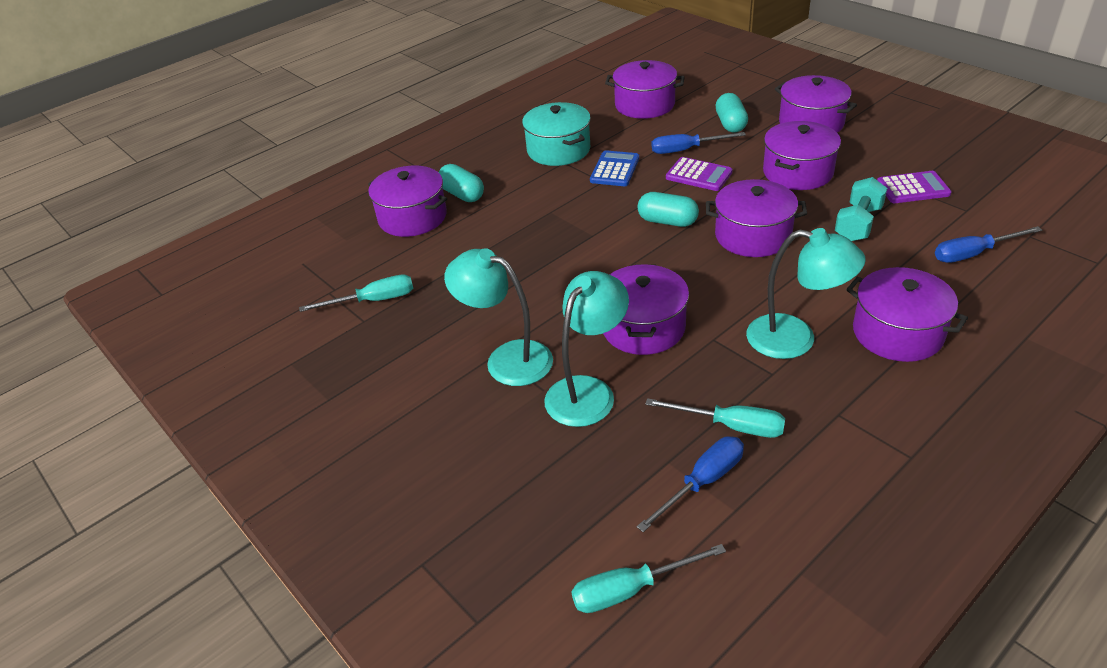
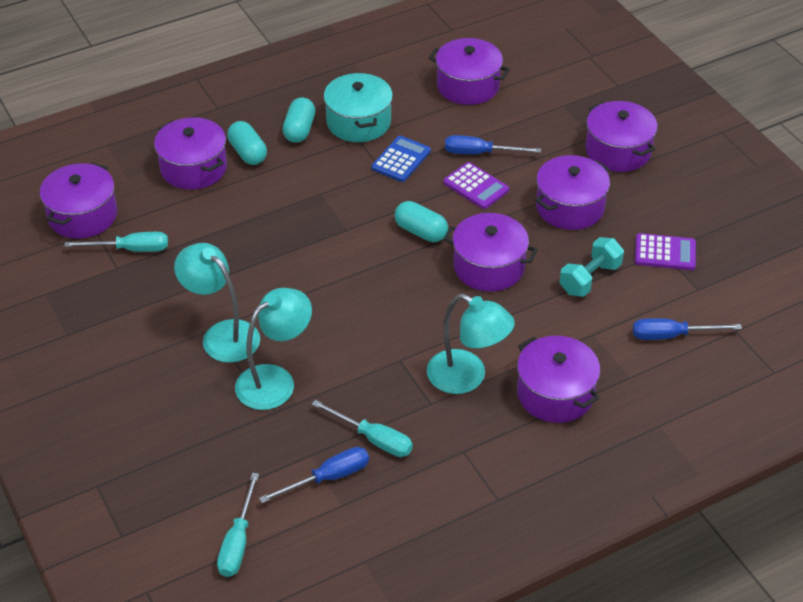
camera: 10 degrees right, 5 degrees up
(631, 589) = (238, 541): turquoise screwdriver -> turquoise screwdriver turned 75 degrees counterclockwise
(643, 327) = (347, 334): purple pot -> purple pot (82, 215)
(730, 124) = (539, 132): turquoise capsule -> turquoise capsule (299, 130)

